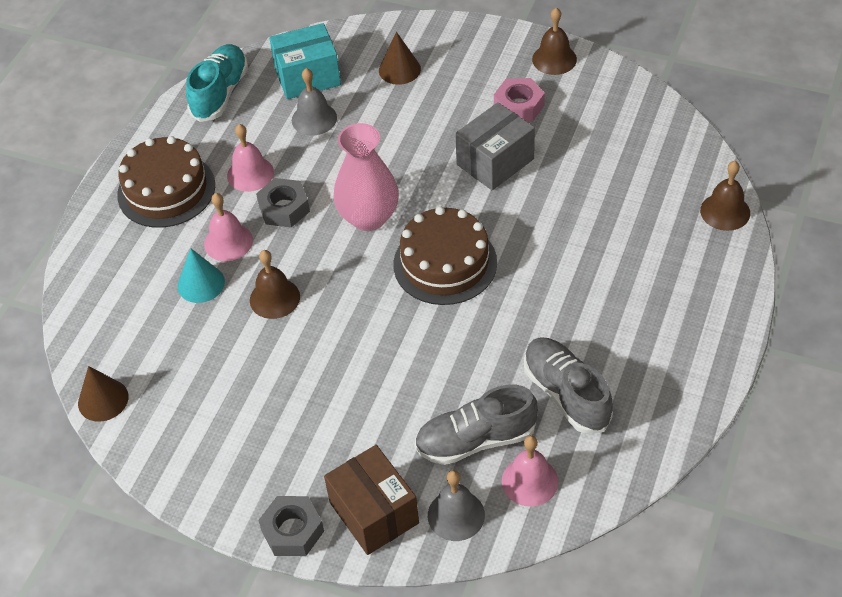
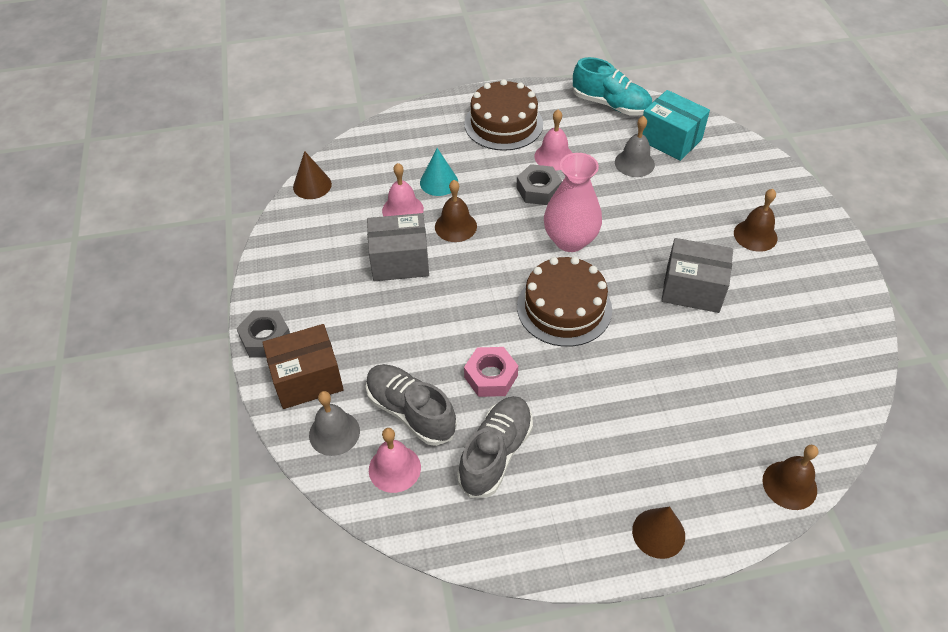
camera: 55 degrees right, 0 degrees up
(220, 93) = (611, 104): turquoise shoe -> turquoise shoe turned 45 degrees clockwise
(228, 242) = (485, 177): pink bell -> pink bell (402, 210)
(282, 367) = (400, 261): none -> grey box
(374, 513) = (307, 379): brown box -> brown box turned 45 degrees clockwise
(399, 69) = (728, 185): brown cone -> brown cone (658, 533)
(519, 106) = (765, 275): pink nut -> pink nut (491, 376)
(554, 59) = (839, 274): brown bell -> brown bell (755, 235)

